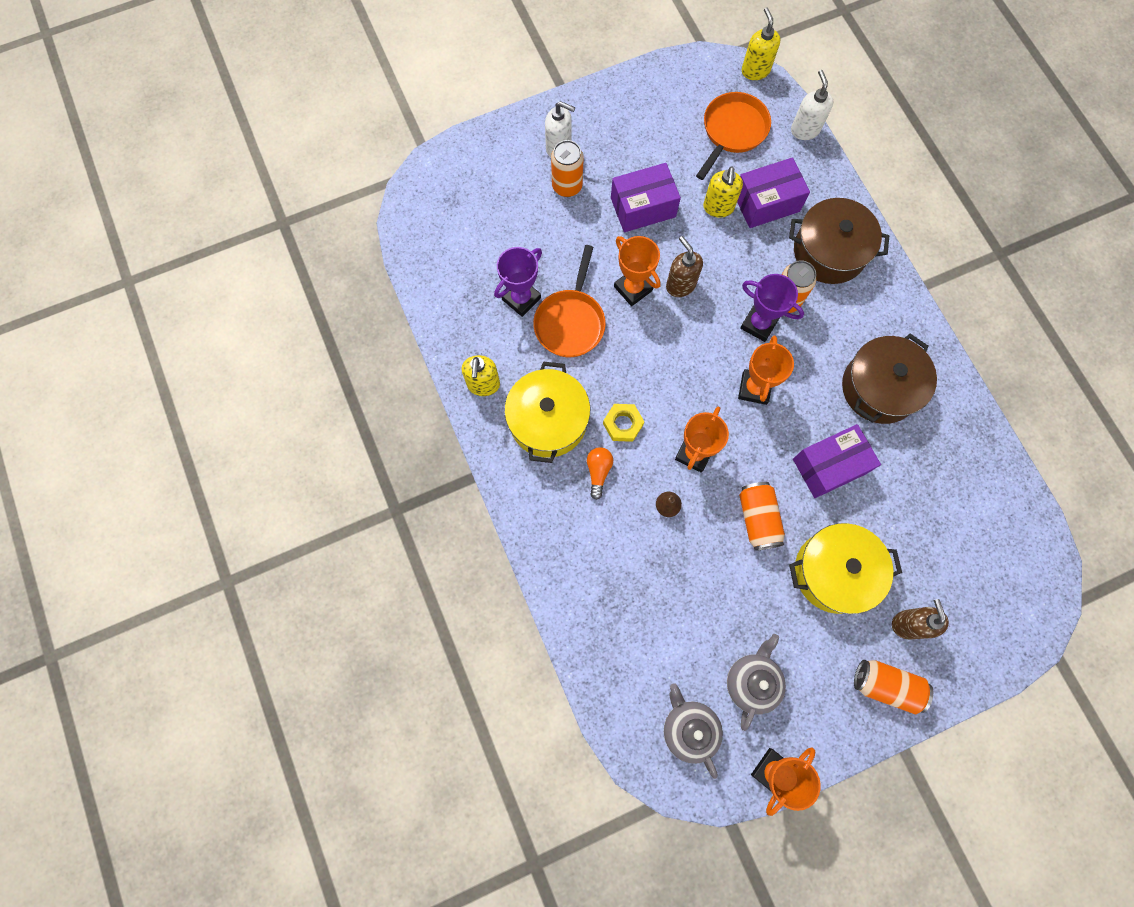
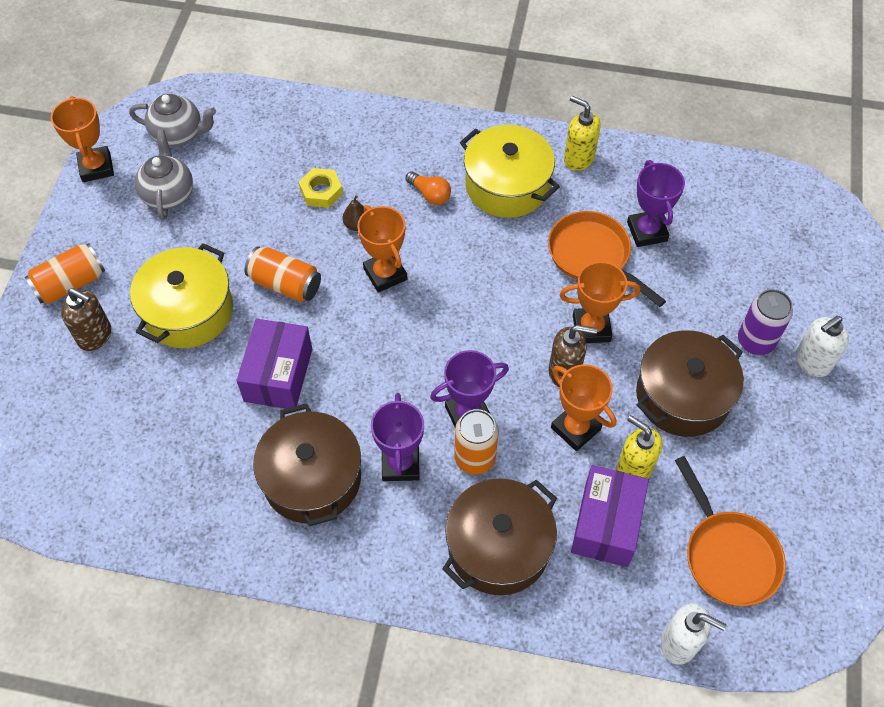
camera: 125 degrees right, 15 degrees down
(567, 186) = (755, 341): orange can -> purple can
(623, 424) = (458, 237): yellow nut -> yellow nut (321, 191)
(643, 207) = (682, 396): purple box -> brown pot
(751, 681) = (168, 194): grey teapot -> grey teapot turned 150 degrees counterclockwise
(754, 388) = (405, 364): orange trophy -> orange trophy (575, 428)
(755, 70) = (806, 648): yellow soap dispenser -> none
(825, 341) = (400, 464): none -> purple trophy

